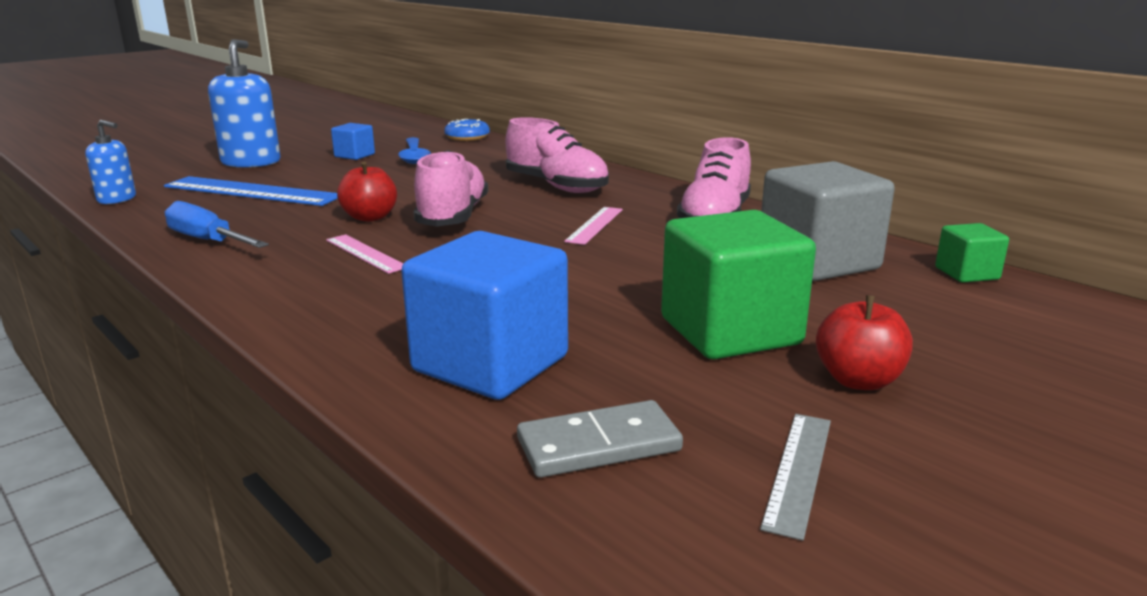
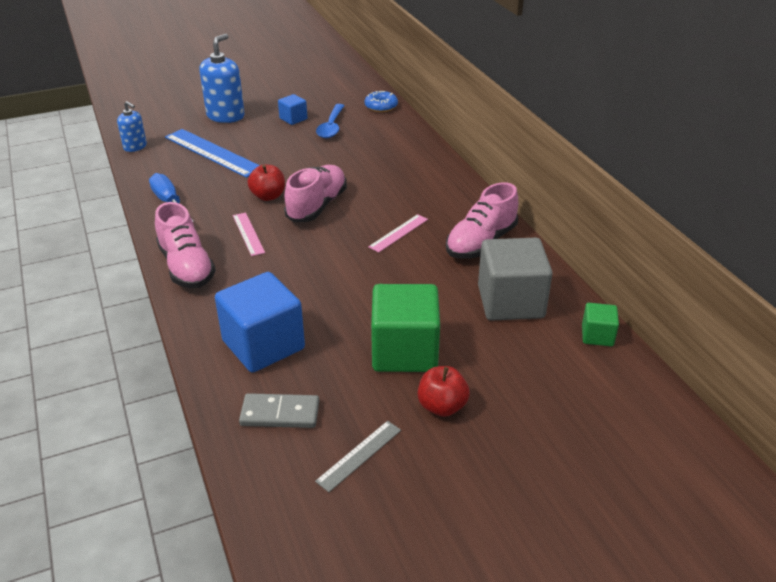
camera: 20 degrees right, 15 degrees up
(556, 186) = (403, 183): pink shoe -> pink shoe (186, 267)

